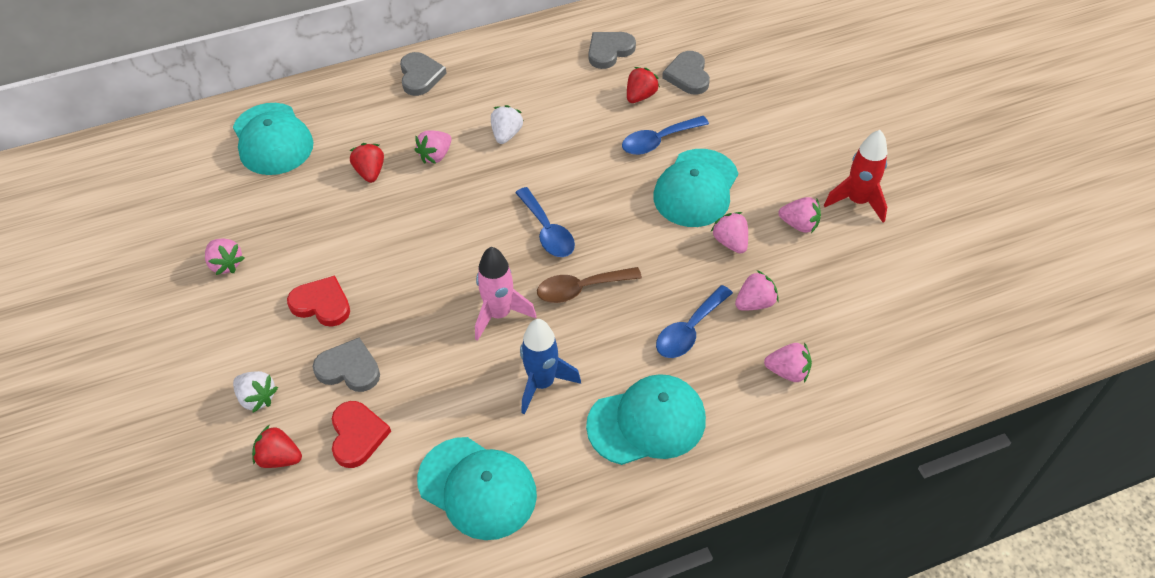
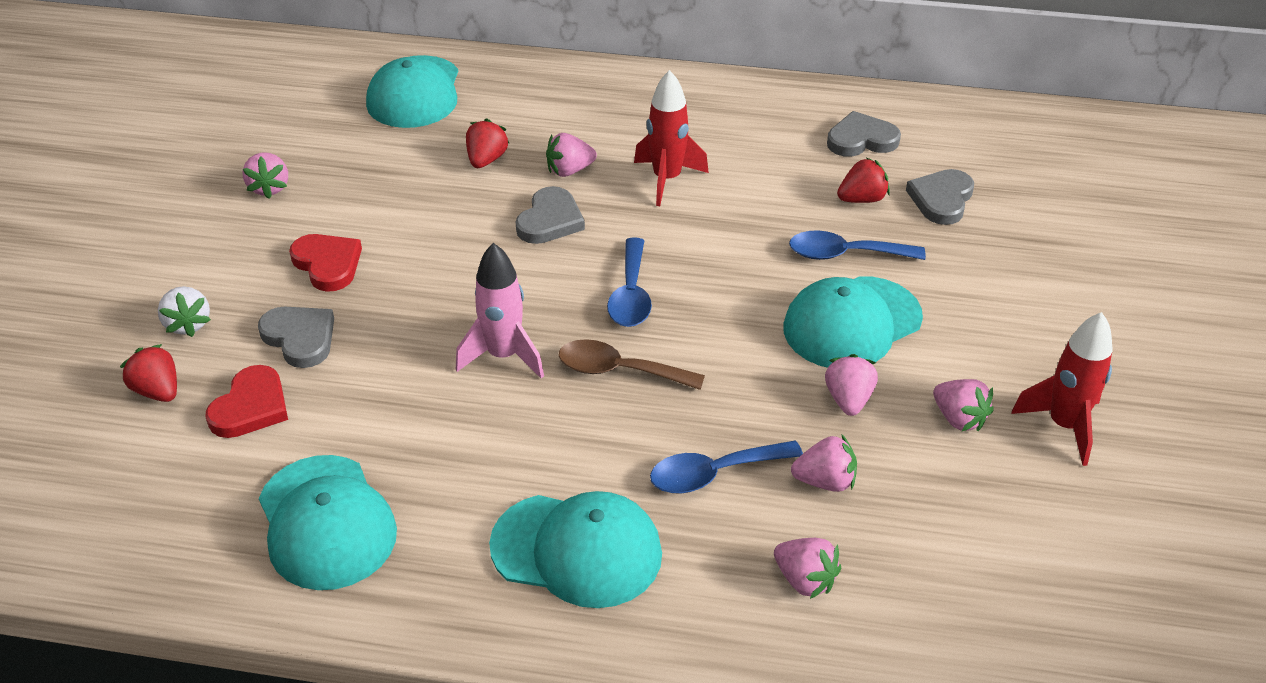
camera: 30 degrees right, 10 degrees down
(420, 76) = (619, 89): grey heart -> grey heart (550, 220)
(506, 134) = (667, 179): white strawberry -> red rocket
(542, 383) = (490, 449): blue rocket -> none

